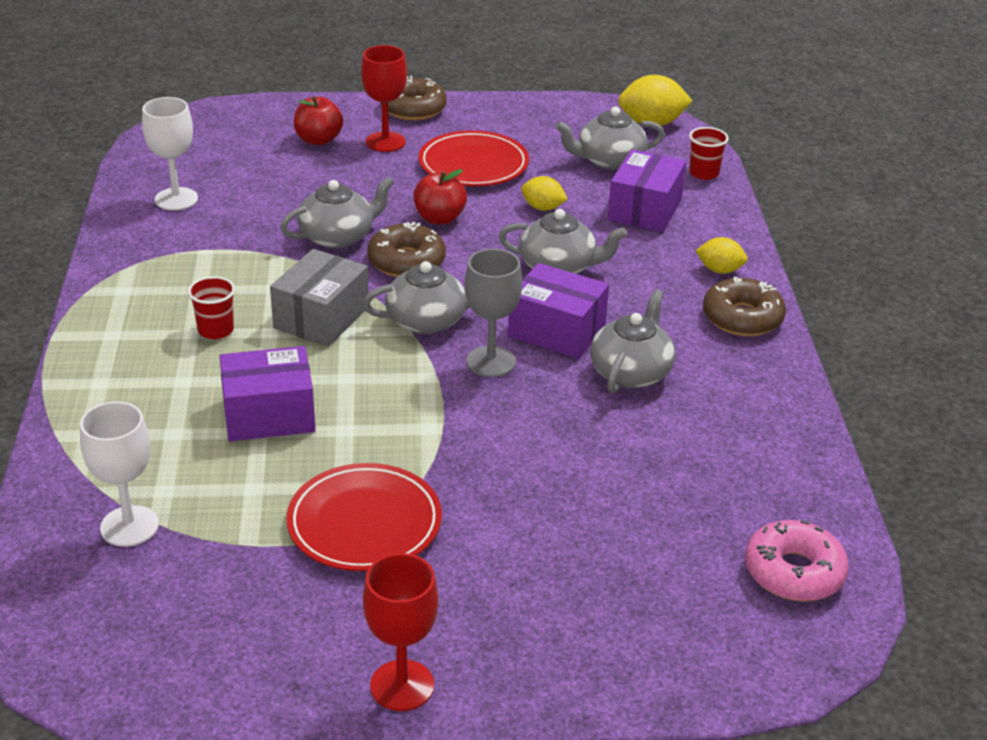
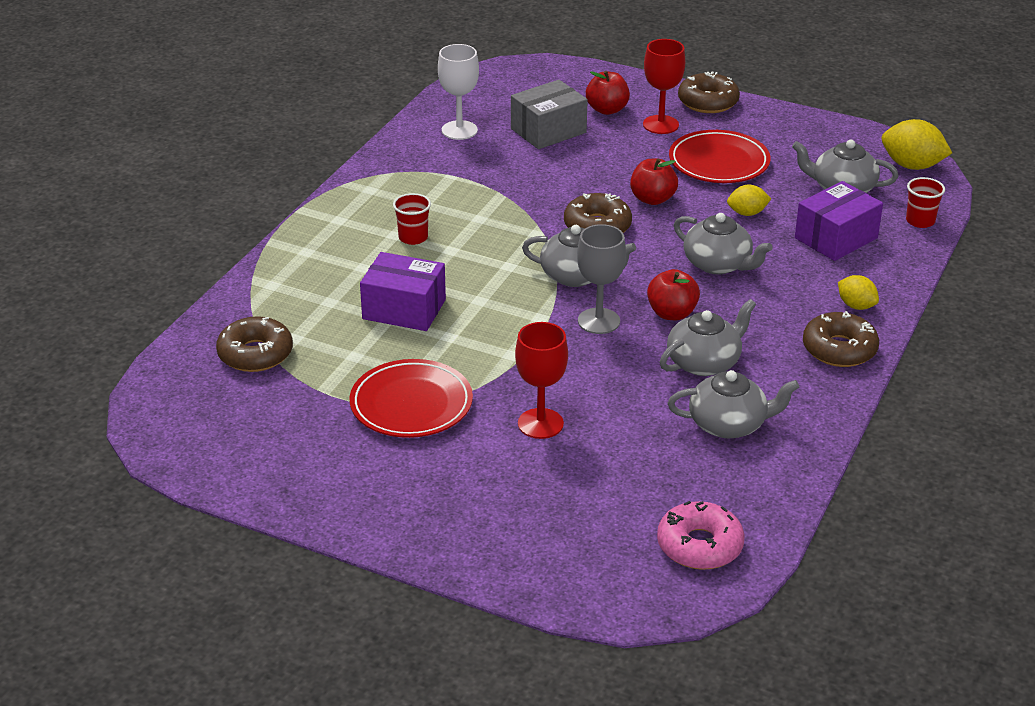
camera: 30 degrees right, 0 degrees up
(129, 526) = (255, 354): white goblet -> brown donut
(321, 317) = (497, 250): grey box -> grey box (548, 131)
(338, 236) = (559, 192): grey teapot -> grey teapot (729, 424)
(402, 685) = (352, 515): red goblet -> red goblet (540, 423)
(543, 208) = (747, 213): yellow lemon -> yellow lemon turned 60 degrees counterclockwise
(557, 331) = (672, 313): purple box -> red apple

